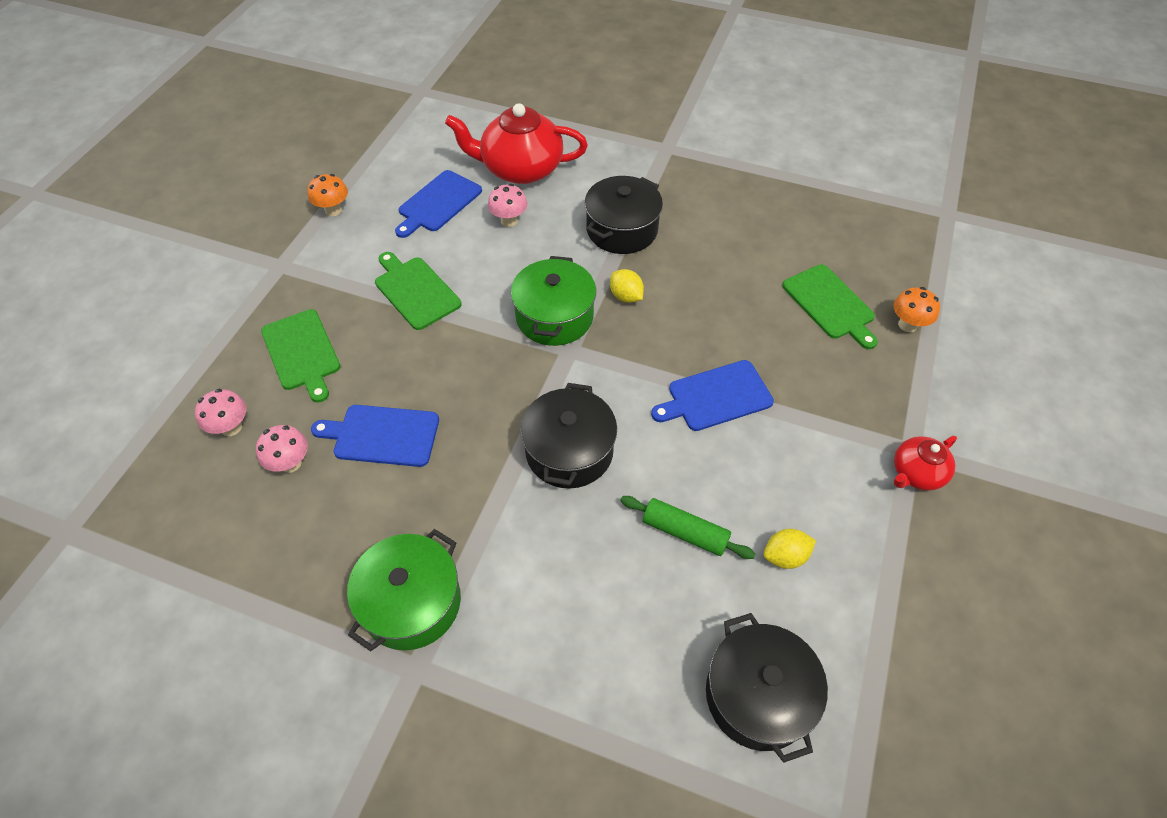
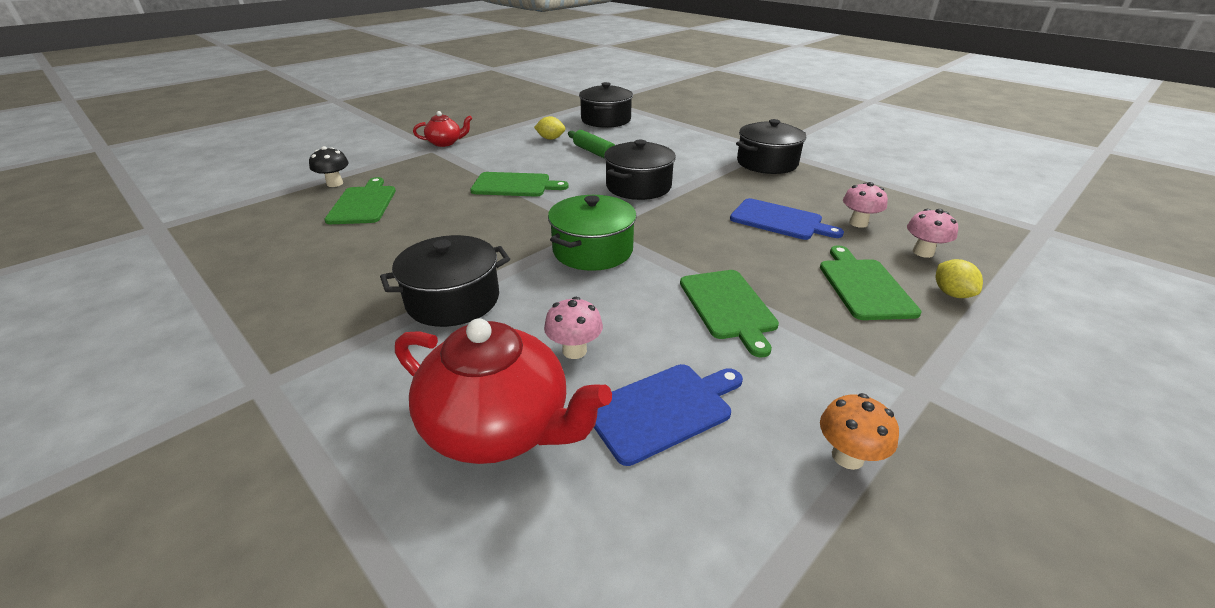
camera: 155 degrees left, 20 degrees down
(411, 602) = (767, 163): green pot -> black pot
(626, 296) = (514, 247): yellow lemon -> yellow lemon (951, 293)
(716, 397) = (514, 185): blue cutting board -> green cutting board
(907, 325) = (335, 183): orange mushroom -> black mushroom

